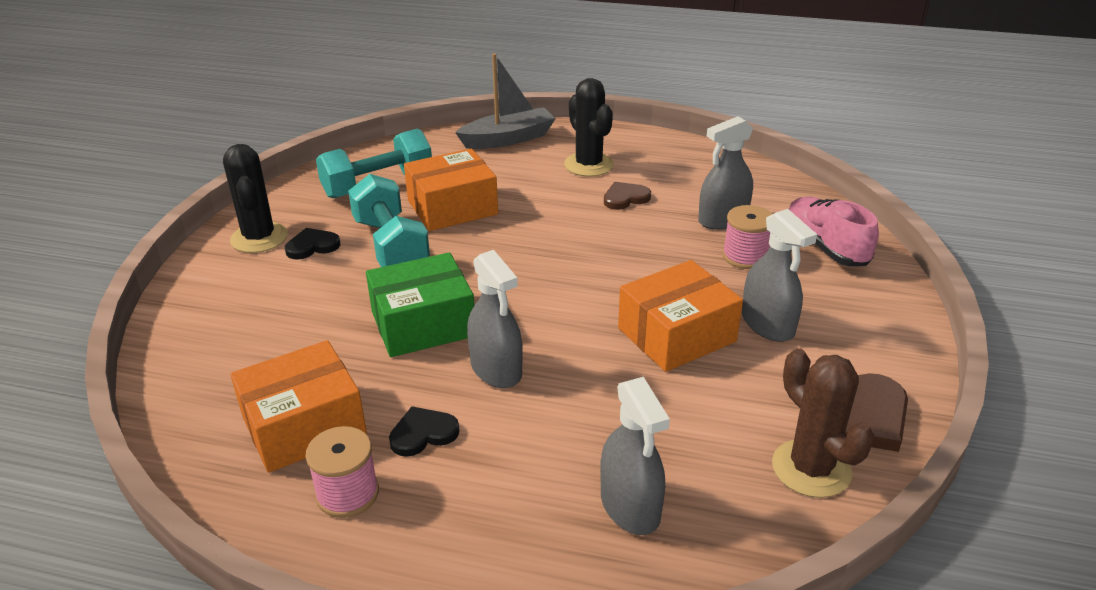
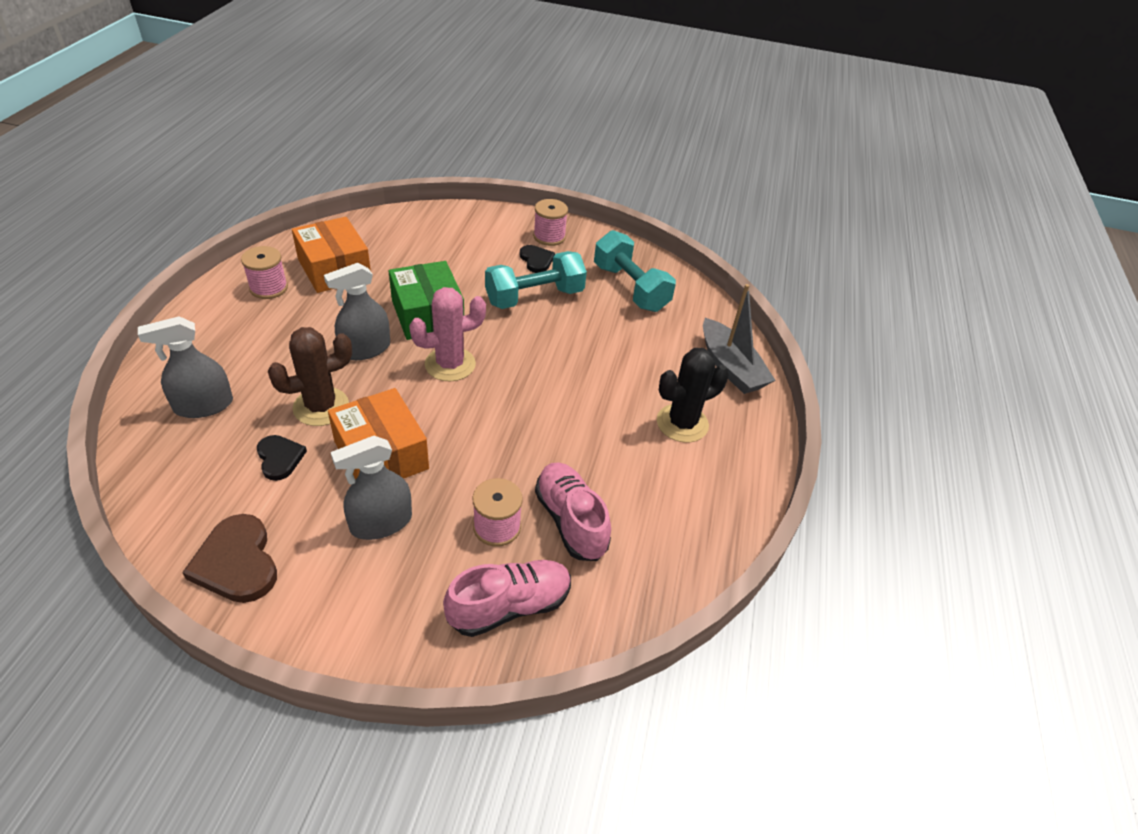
camera: 85 degrees right, 10 degrees up
(259, 238) = (549, 237): black cactus -> pink spool
(423, 434) = (309, 315): black heart -> black heart (280, 458)
(452, 207) = (594, 329): orange box -> none
(520, 299) = (450, 364): none -> pink cactus
(625, 198) = (614, 445): brown heart -> none
(723, 219) = (570, 521): grey spray bottle -> pink shoe
(811, 468) = (193, 513): brown cactus -> brown cactus (321, 407)

